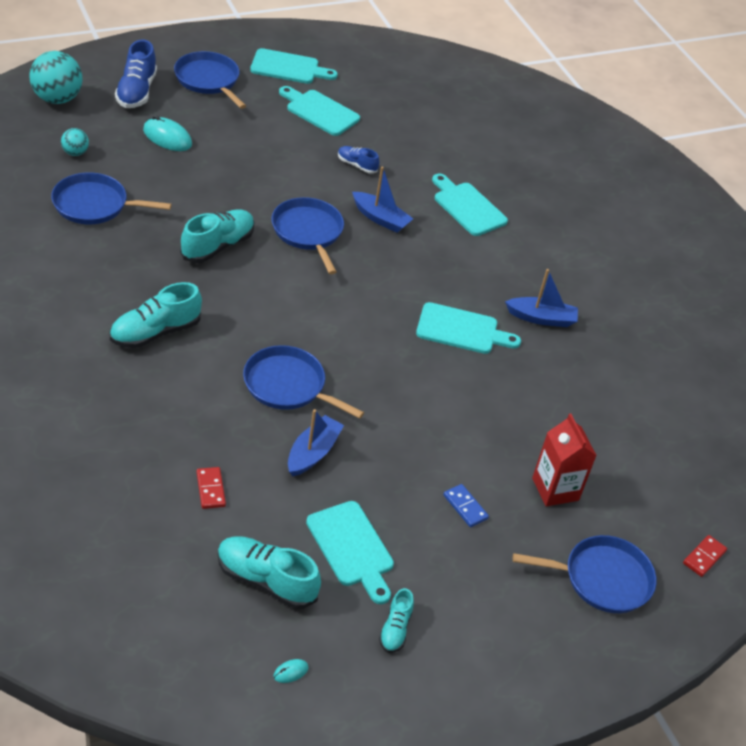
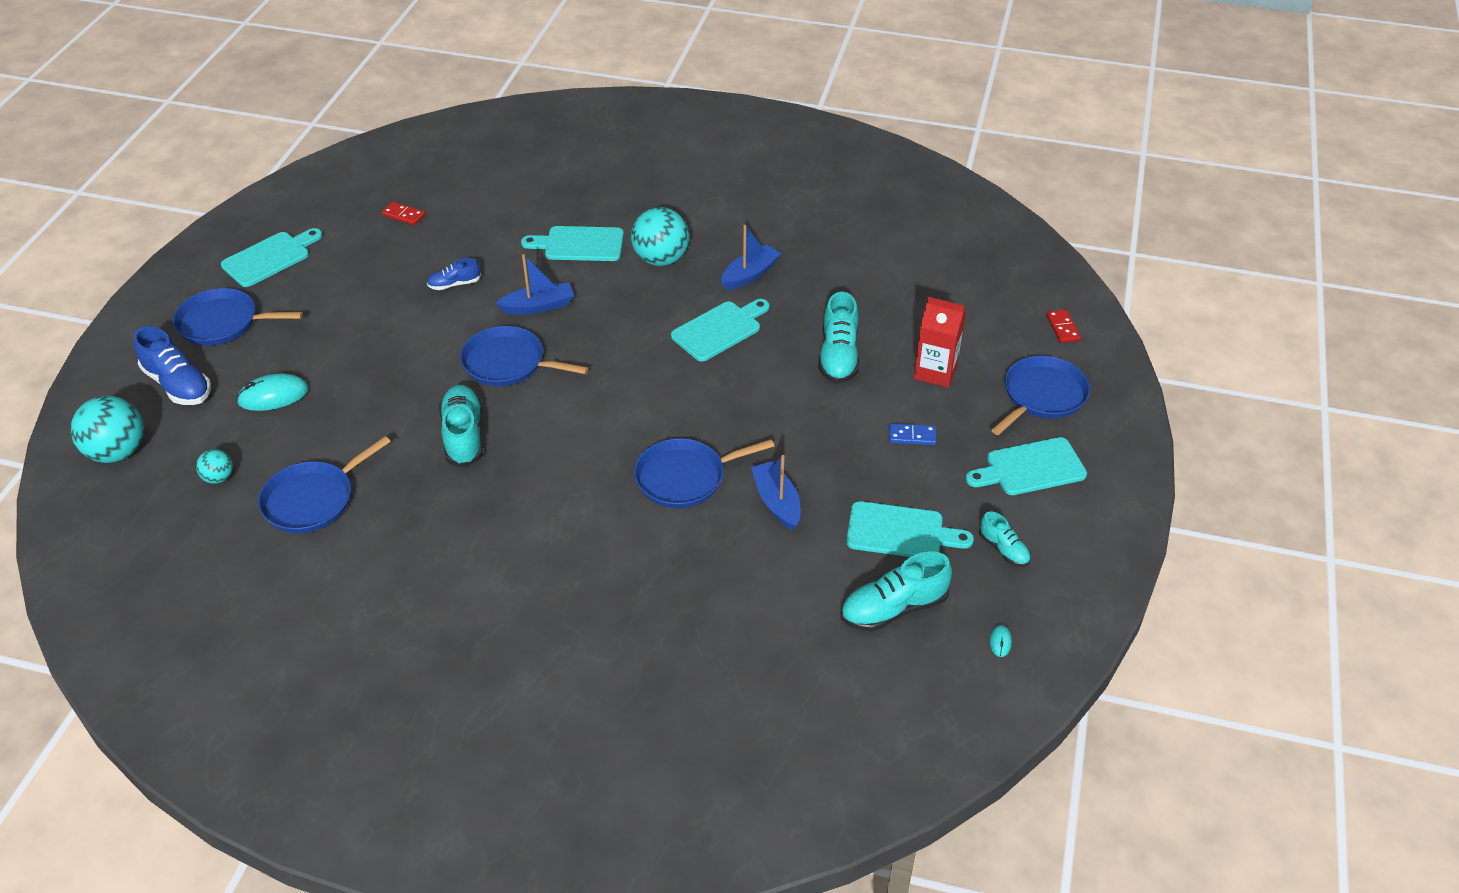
camera: 45 degrees left, 0 degrees up
(155, 332) = (534, 539): turquoise shoe -> turquoise shoe (838, 356)
(210, 489) = (762, 595): red domino -> red domino (403, 215)
(320, 111) = (356, 270): turquoise cutting board -> turquoise cutting board (1030, 468)
(501, 259) = (661, 259): none -> turquoise ball

